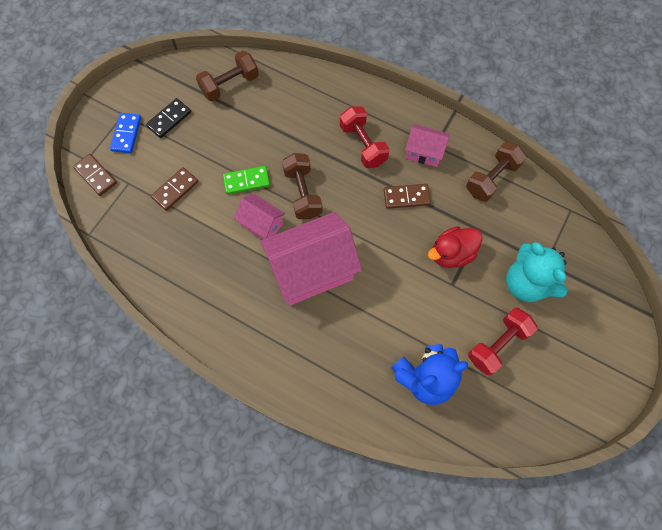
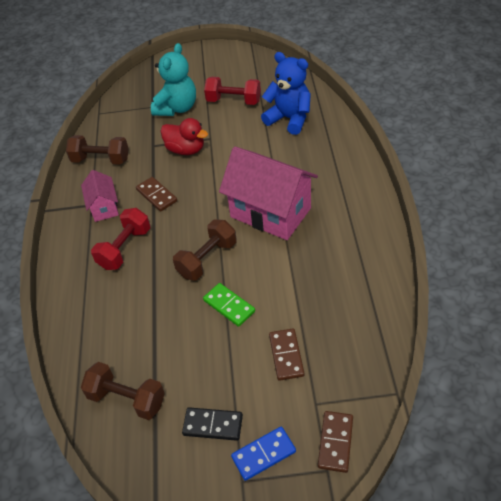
camera: 120 degrees left, 20 degrees down
(175, 190) = (286, 355): brown domino -> brown domino turned 75 degrees clockwise
(262, 224) = (261, 267): pink house -> none

